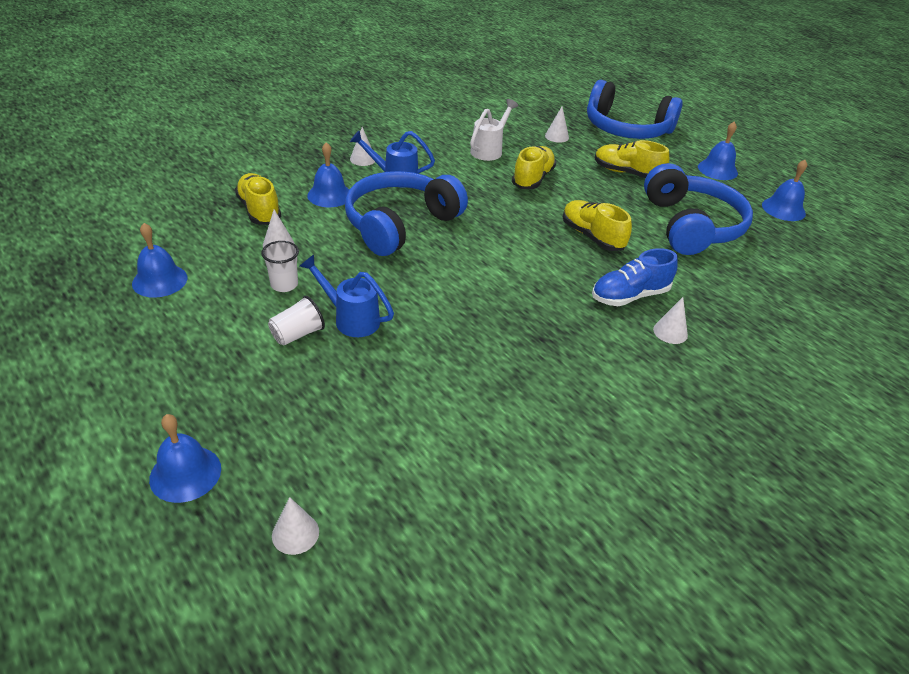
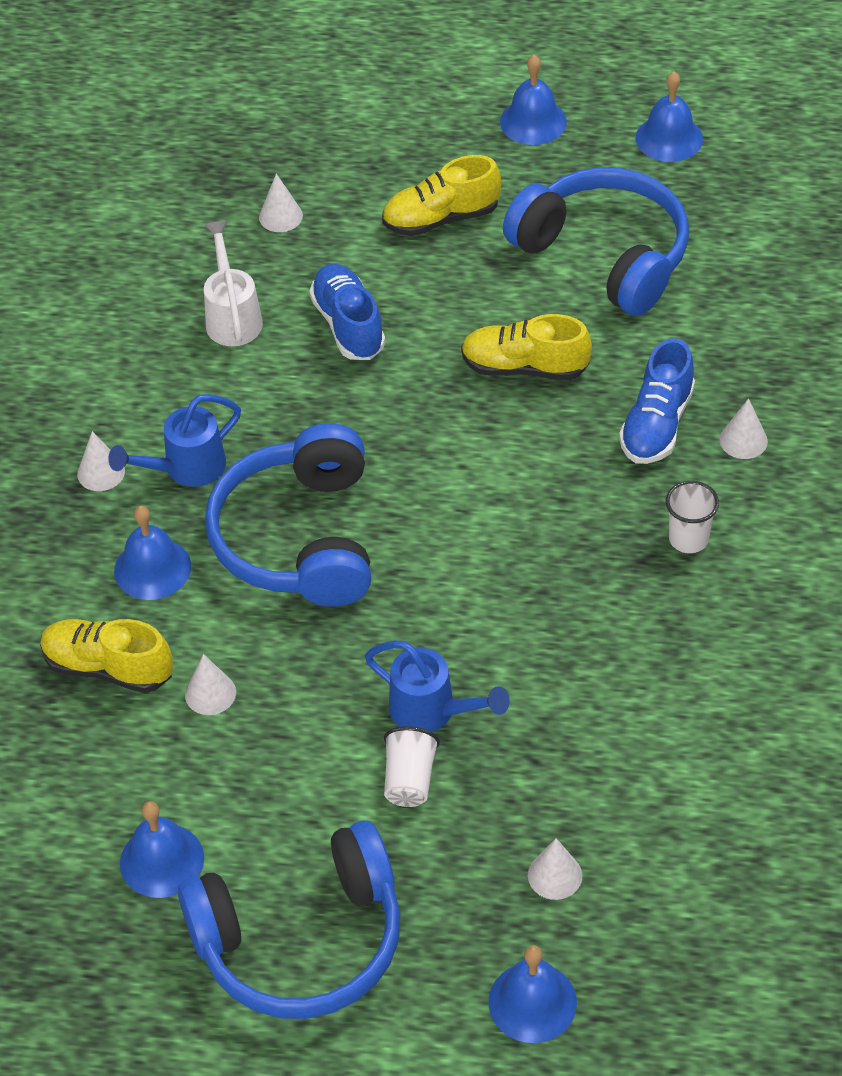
camera: 40 degrees left, 10 degrees up
(284, 285) = (302, 737): white cup -> white cup (688, 539)
(295, 533) = (696, 953): white cone -> white cone (555, 875)
(350, 319) = (432, 712): blue watering can -> blue watering can turned 135 degrees counterclockwise
(532, 179) = (348, 325): yellow shoe -> blue shoe
(626, 129) = (346, 126): blue headphones -> blue headphones (301, 941)

